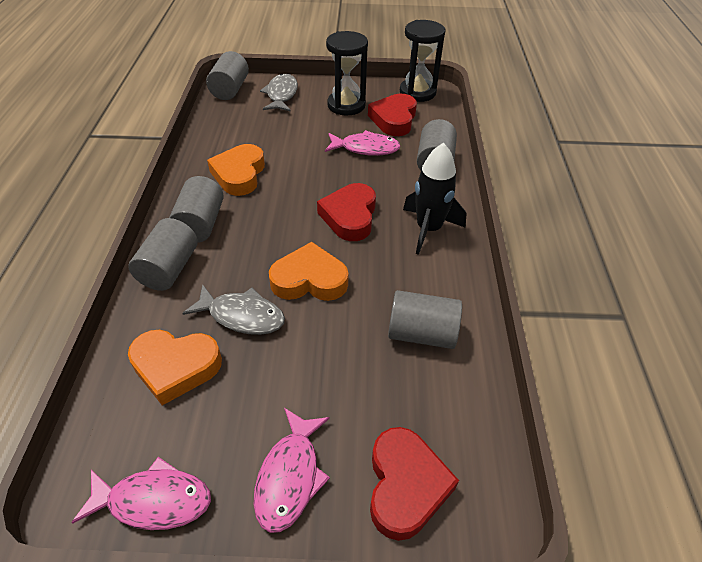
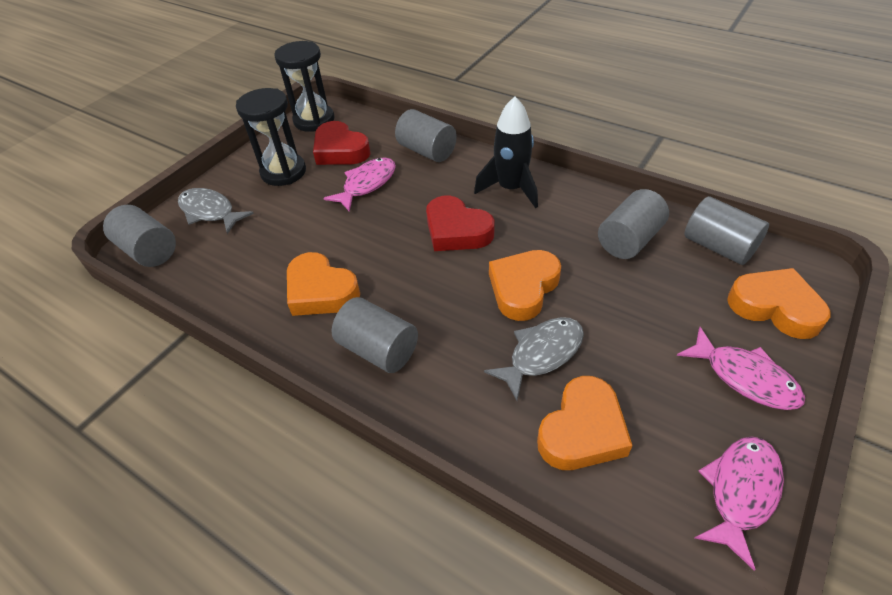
camera: 55 degrees left, 0 degrees up
(169, 269) = (432, 398): grey cylinder -> grey cylinder (718, 247)
(405, 486) = (775, 307): red heart -> orange heart

